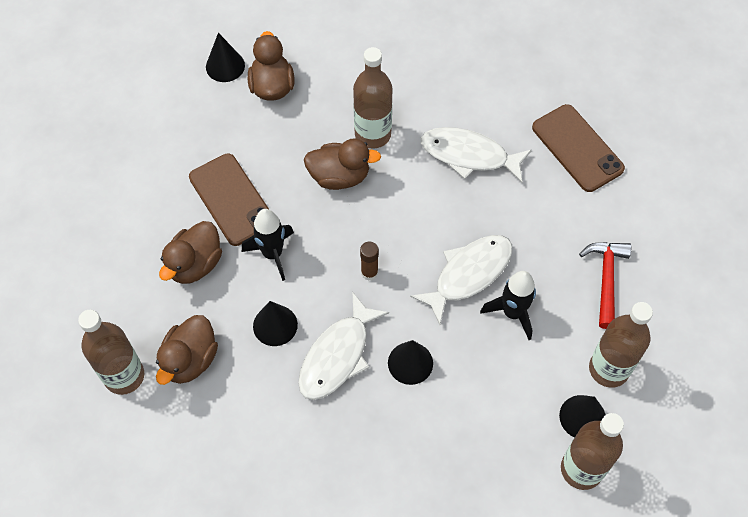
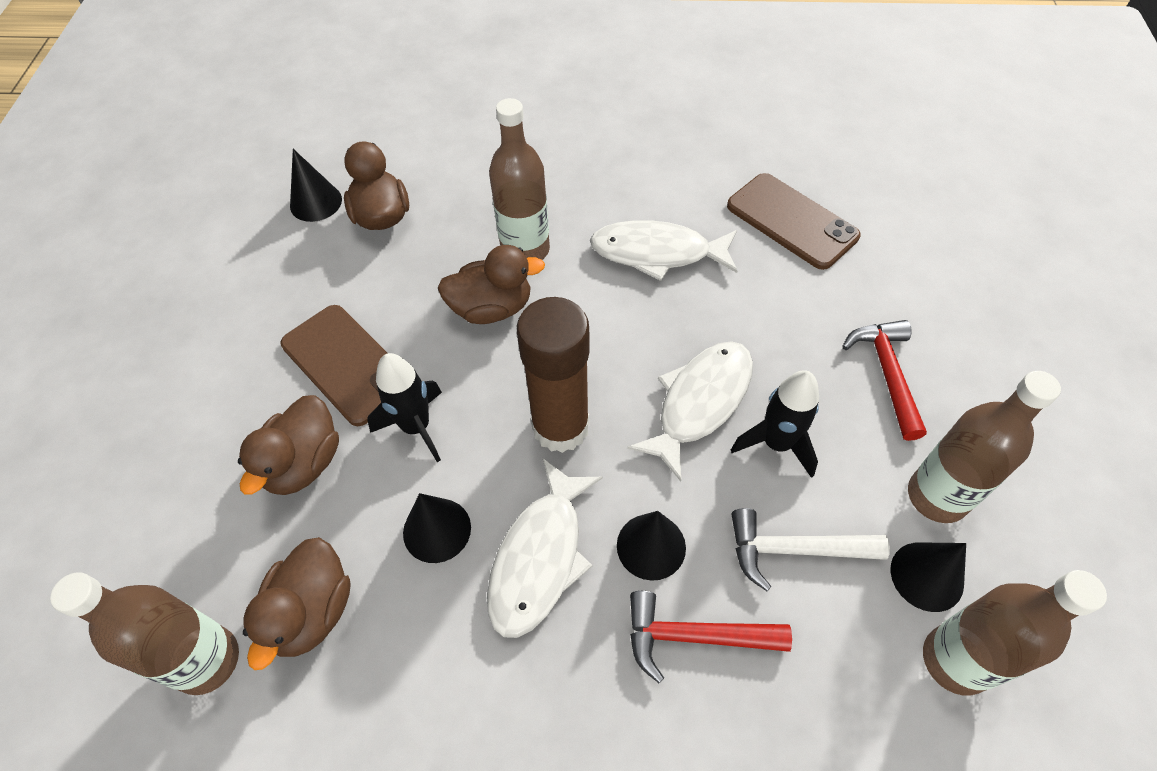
camera: 10 degrees left, 5 degrees down
(369, 273) = (560, 427): brown glue stick -> brown glue stick, size x2.30
(423, 422) = (694, 636): none -> red hammer
(502, 384) = (794, 550): none -> white hammer

